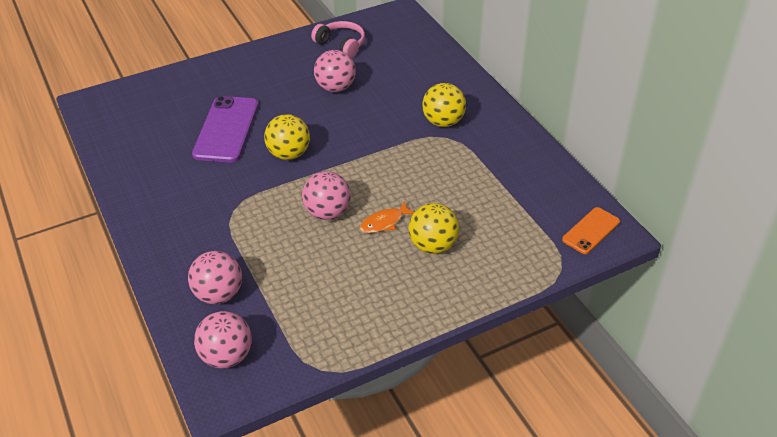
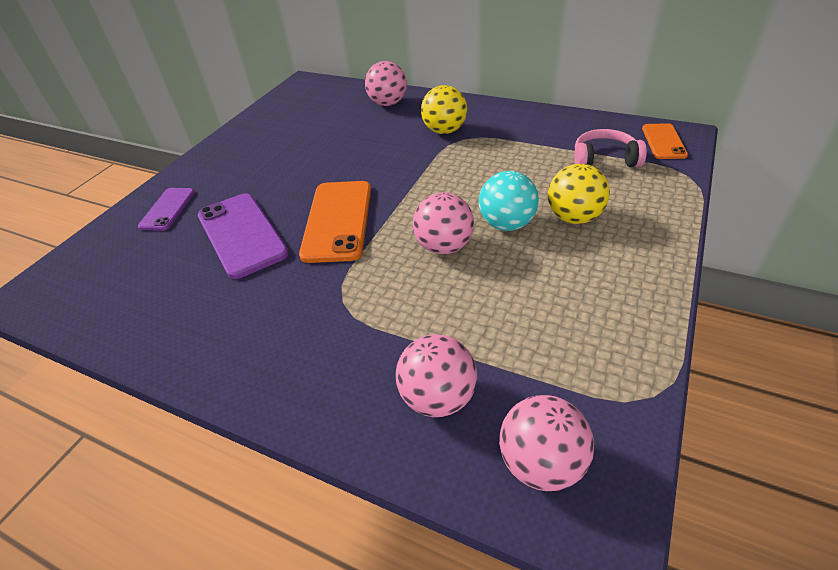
camera: 35 degrees left, 0 degrees up
(204, 83) = (167, 209): none -> purple phone
(289, 154) = (338, 220): yellow ball -> orange phone
(335, 88) = (315, 151): pink ball -> pink ball (388, 103)
(341, 45) = (279, 122): pink headphones -> pink headphones (604, 160)
(384, 222) = (506, 224): orange fish -> turquoise ball

